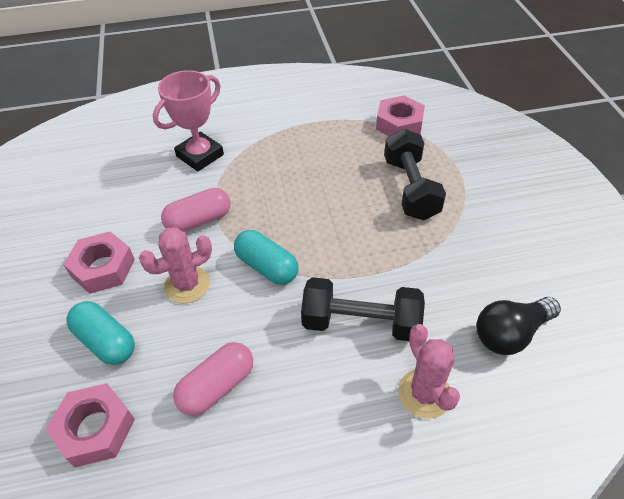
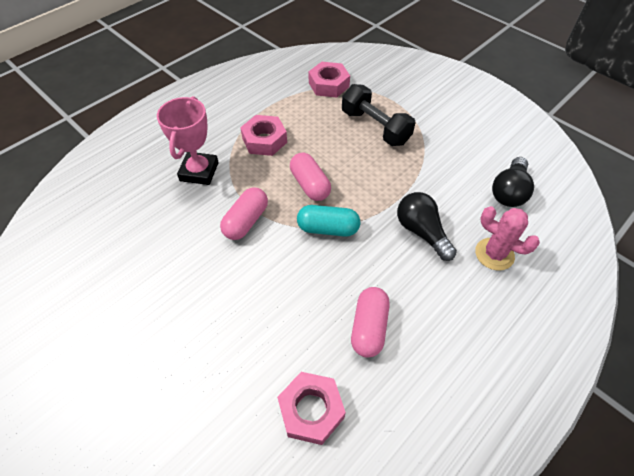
camera: 35 degrees left, 5 degrees up
(103, 268) = (202, 296): pink nut -> pink nut (264, 140)
(106, 342) = (259, 347): turquoise capsule -> none
(187, 285) = (282, 272): pink cactus -> none
(288, 215) = (310, 185): none -> pink capsule
(361, 322) = (421, 232): black dumbbell -> black light bulb

